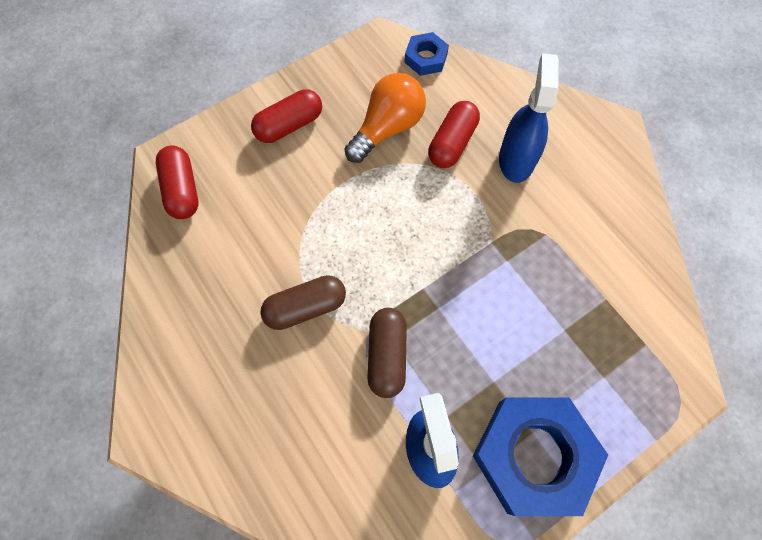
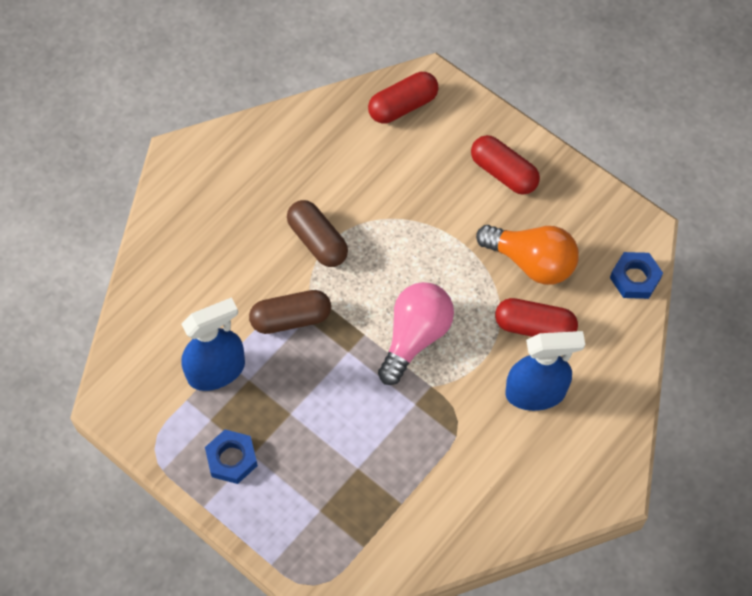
camera: 75 degrees right, 5 degrees down
(437, 243) = (415, 337): none -> pink light bulb
(533, 456) = (231, 459): blue nut -> blue nut, size x0.48

